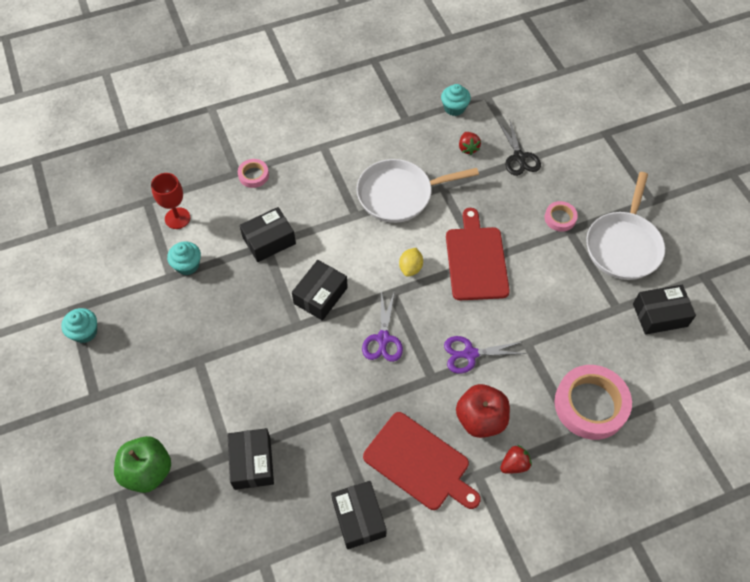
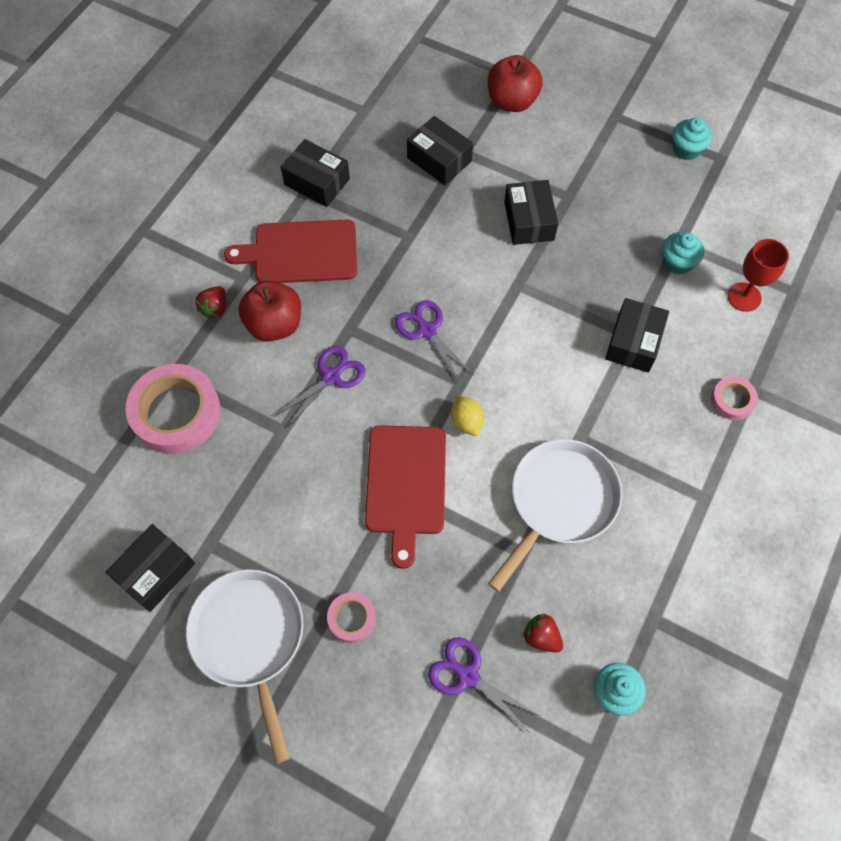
camera: 140 degrees right, 5 degrees up
(148, 471) = (512, 101): green apple -> red apple
(320, 295) = (525, 327): black box -> black box (528, 221)
(476, 260) = (406, 484): red cutting board -> red cutting board turned 45 degrees clockwise
(519, 157) = (467, 676): black scissors -> purple scissors

